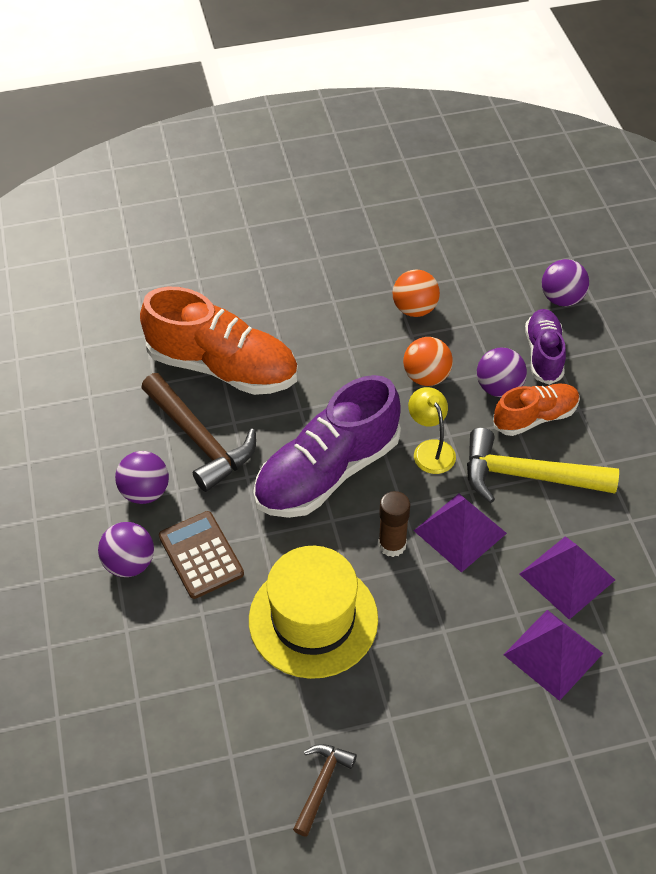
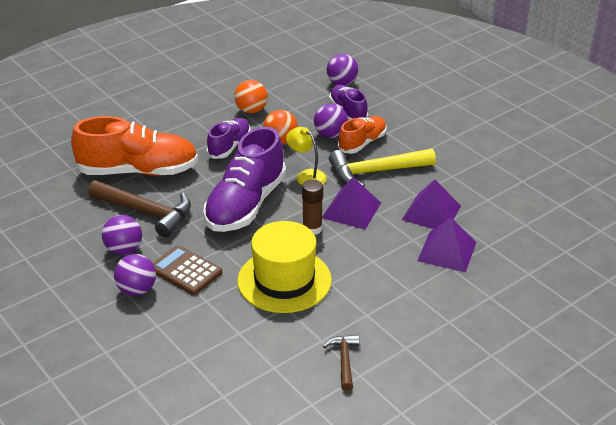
camera: 25 degrees left, 15 degrees down
(355, 363) = (229, 146): none -> purple shoe

